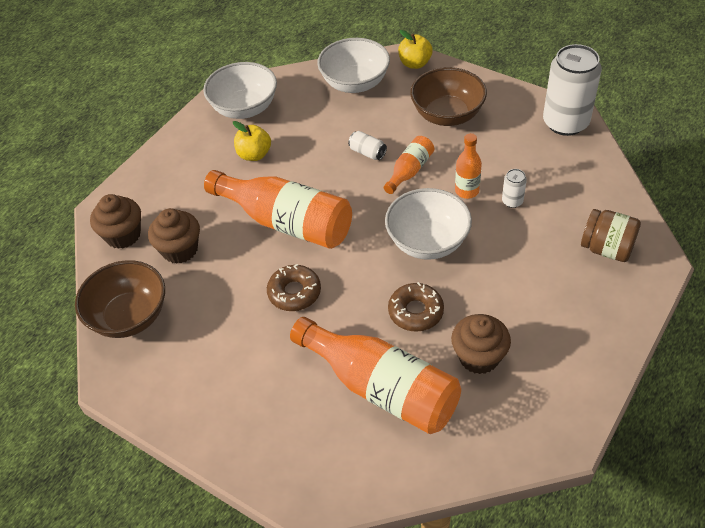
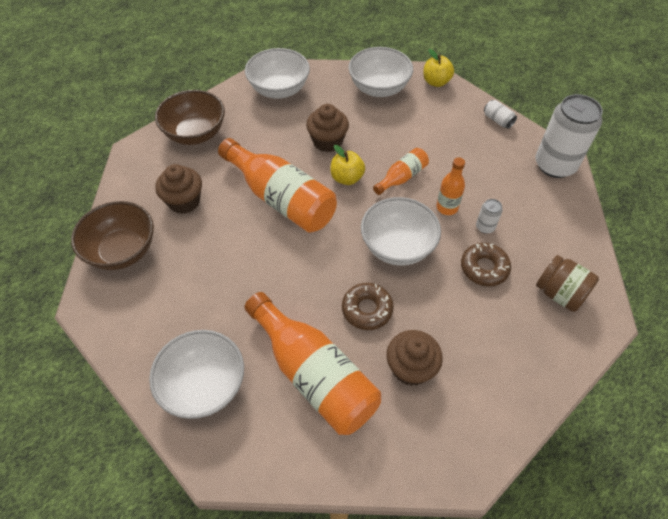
camera: 10 degrees right, 5 degrees up
(123, 235) = (142, 177): brown cupcake -> brown cupcake (327, 141)
(254, 154) = (274, 132): yellow apple -> yellow apple (347, 178)
(269, 428) = (204, 386): none -> white bowl
(294, 292) = (267, 264): brown donut -> brown donut (484, 268)
(367, 152) = (370, 152): white can -> white can (497, 120)
(447, 115) = (450, 134): brown bowl -> brown bowl (195, 133)

